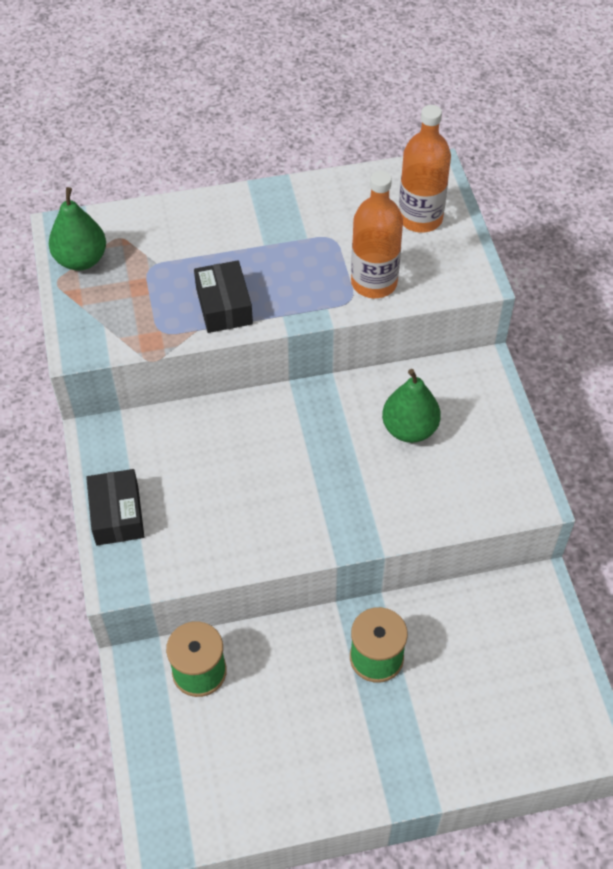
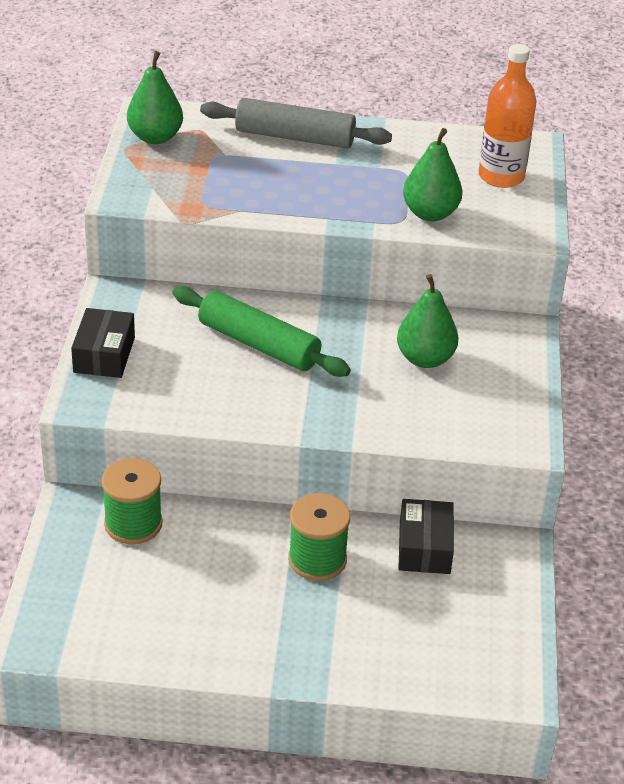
camera: 15 degrees right, 15 degrees down
(213, 223) = (294, 137): none -> grey rolling pin
(224, 306) = (274, 199): black box -> black box (424, 547)
(255, 457) = (259, 344): none -> green rolling pin
(374, 283) = (430, 213): orange bottle -> green pear

